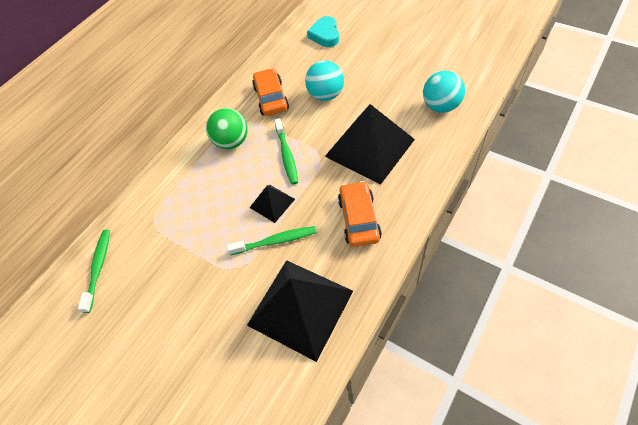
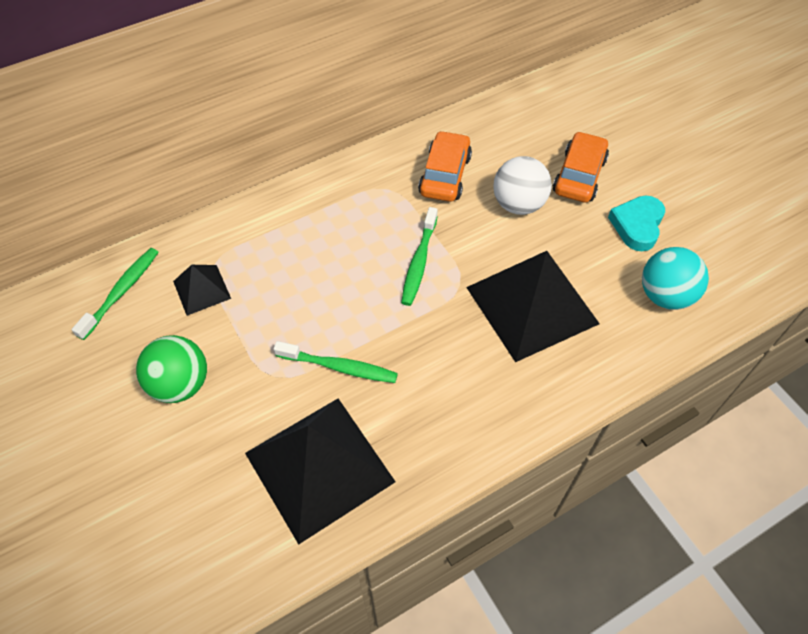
camera: 20 degrees right, 0 degrees up
(232, 141) = (362, 210): green ball -> green ball (180, 384)
(272, 203) = (364, 315): black pyramid -> black pyramid (202, 289)
(325, 35) = (568, 119): turquoise heart -> turquoise heart (637, 225)
(326, 95) = (518, 204): turquoise ball -> white ball
(359, 219) = (459, 393): orange car -> orange car (579, 176)

